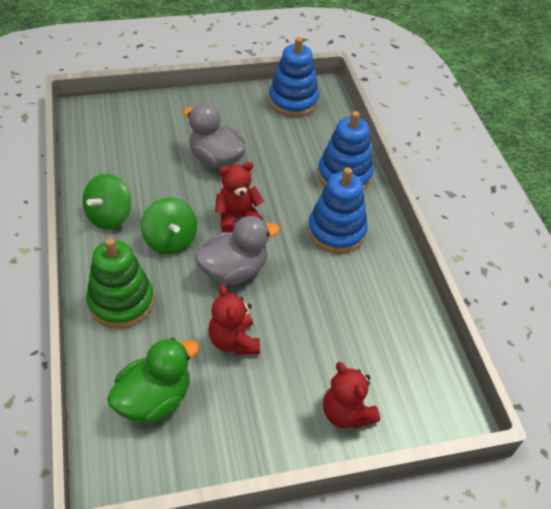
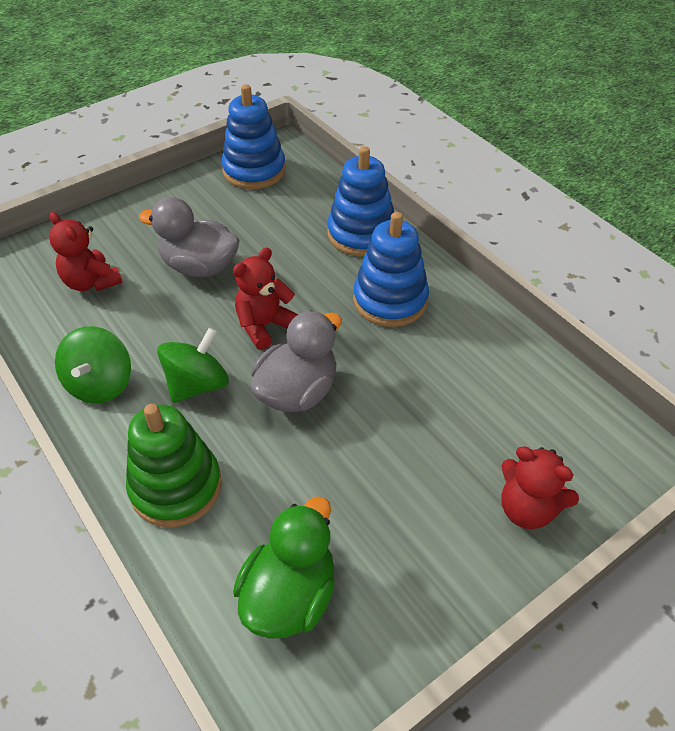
camera: 20 degrees left, 0 degrees up
(170, 240) = (197, 384): green spinning top -> green spinning top turned 90 degrees counterclockwise
(233, 341) = (346, 477): red teddy bear -> red teddy bear (91, 282)

